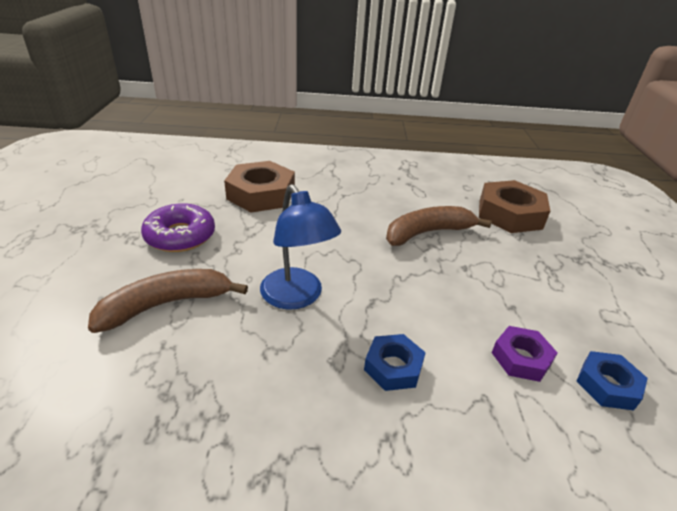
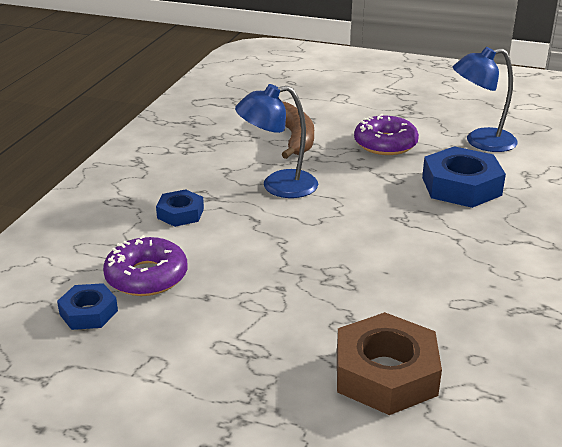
camera: 110 degrees right, 5 degrees down
(172, 186) = (480, 142): none -> blue lamp
(261, 194) = (461, 186): brown nut -> blue nut
(427, 233) = (355, 280): brown banana -> none
(521, 358) = (146, 276): purple nut -> purple donut

